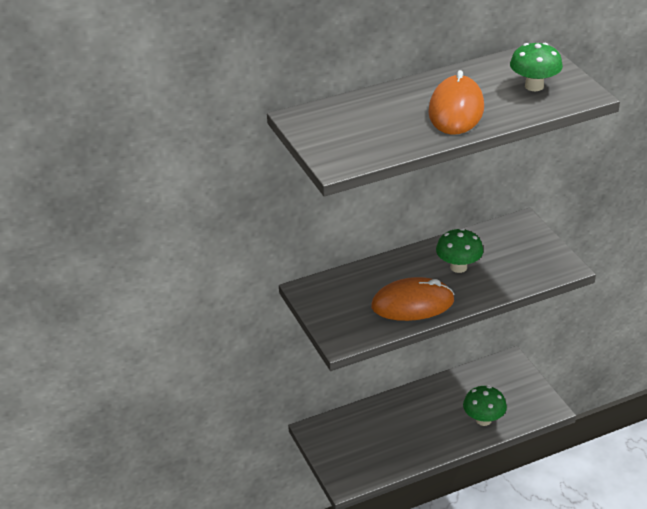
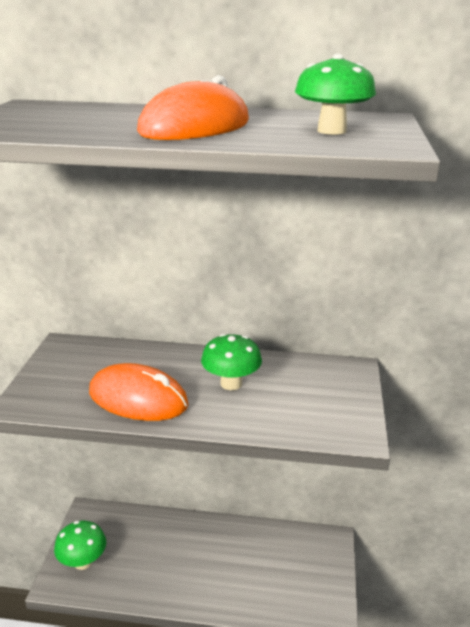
camera: 30 degrees right, 10 degrees down
(483, 420) = (249, 590): green mushroom -> green mushroom (83, 562)

